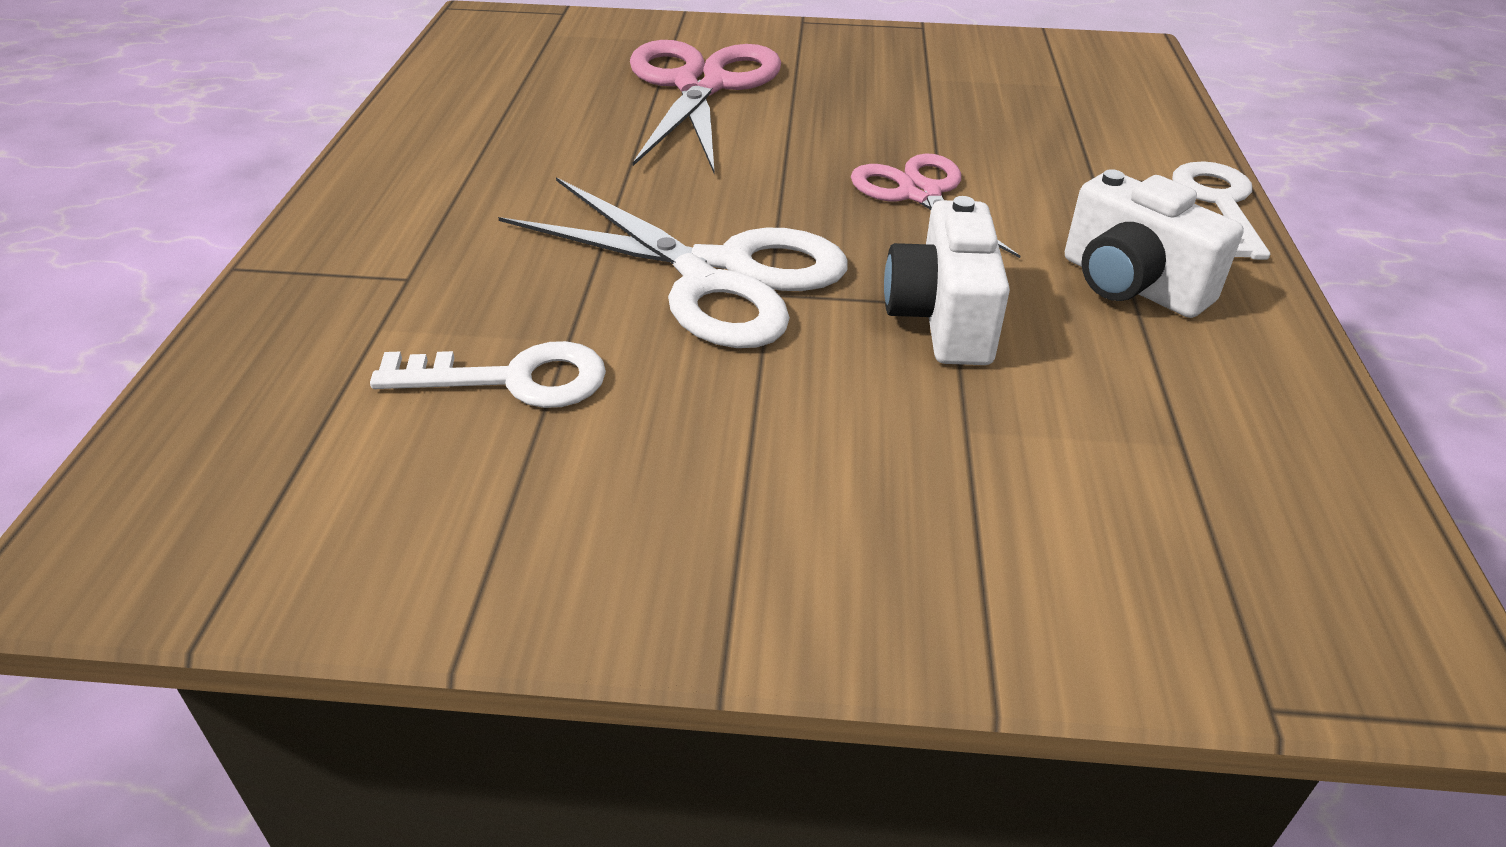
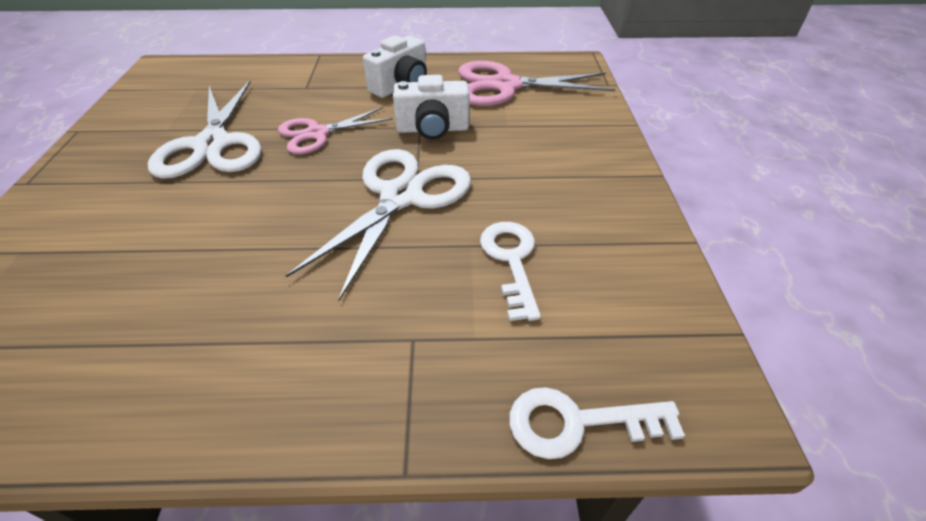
camera: 95 degrees left, 5 degrees up
(700, 86) = (131, 226): pink scissors -> pink scissors (505, 86)
(885, 113) = (212, 144): none -> white scissors
(1219, 204) = (336, 62): white key -> white key (578, 423)

